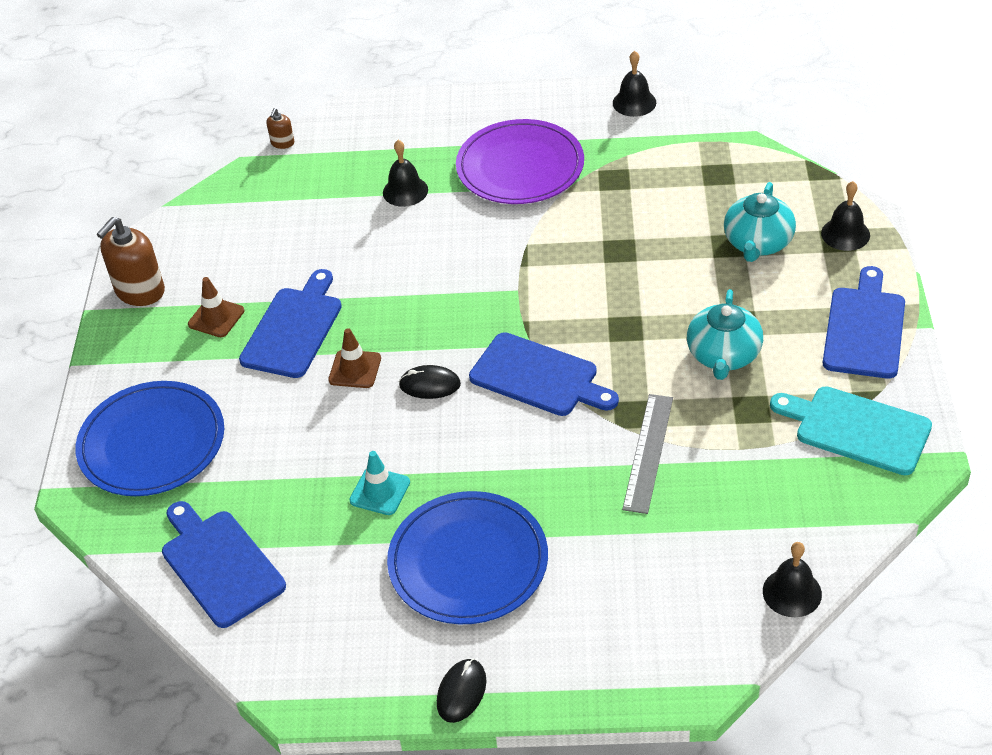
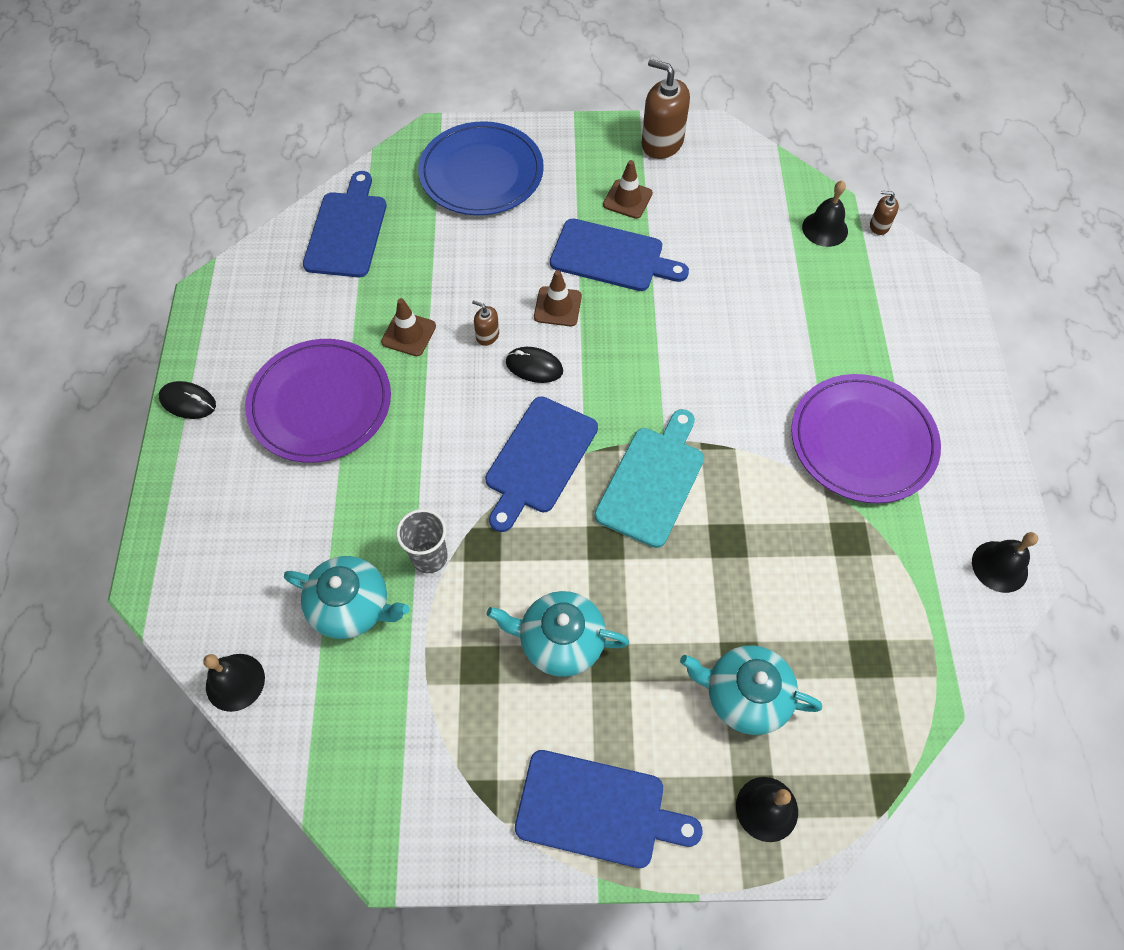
camera: 85 degrees right, 15 degrees up
(220, 564) = (347, 230): blue cutting board -> blue cutting board turned 45 degrees counterclockwise
(380, 491) = (408, 334): turquoise traffic cone -> brown traffic cone
(387, 424) = (487, 335): none -> brown soap dispenser
(405, 191) = (813, 334): black bell -> black bell (825, 229)
(430, 385) = (534, 367): black mouse -> black mouse turned 75 degrees counterclockwise
(468, 561) = (320, 403): blue plate -> purple plate
(648, 452) = (429, 557): grey ruler -> grey cup
(704, 508) = (352, 607): none -> turquoise teapot
(857, 429) = (440, 778): turquoise cutting board -> turquoise cutting board (652, 481)

